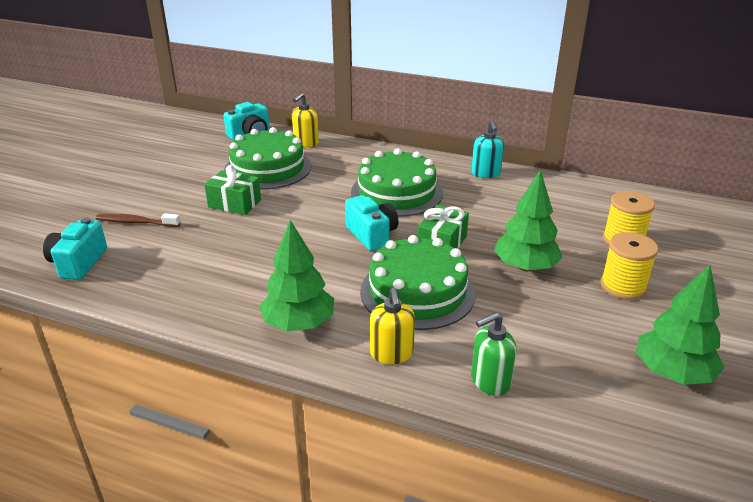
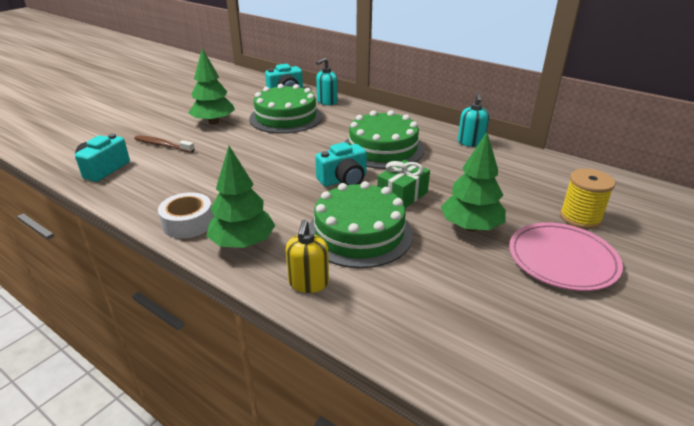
camera: 15 degrees right, 0 degrees up
(223, 311) = (188, 223): none -> white tape
(234, 203) = (245, 141): green gift -> none
(306, 143) = (327, 102): yellow soap dispenser -> turquoise soap dispenser
(372, 235) = (343, 180): turquoise camera -> turquoise camera turned 75 degrees clockwise
(490, 381) = (387, 325): green soap dispenser -> none
(623, 286) = (562, 260): yellow spool -> pink plate
(672, 373) = (581, 354): green tree -> green tree (213, 122)

